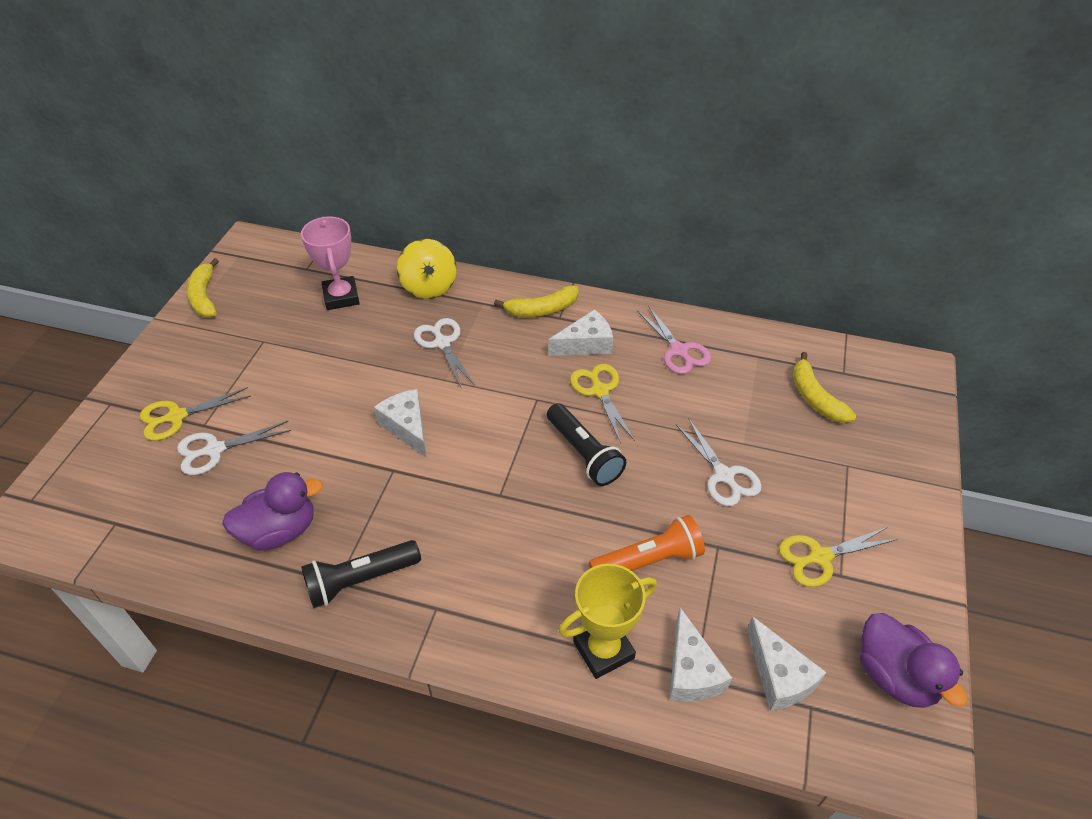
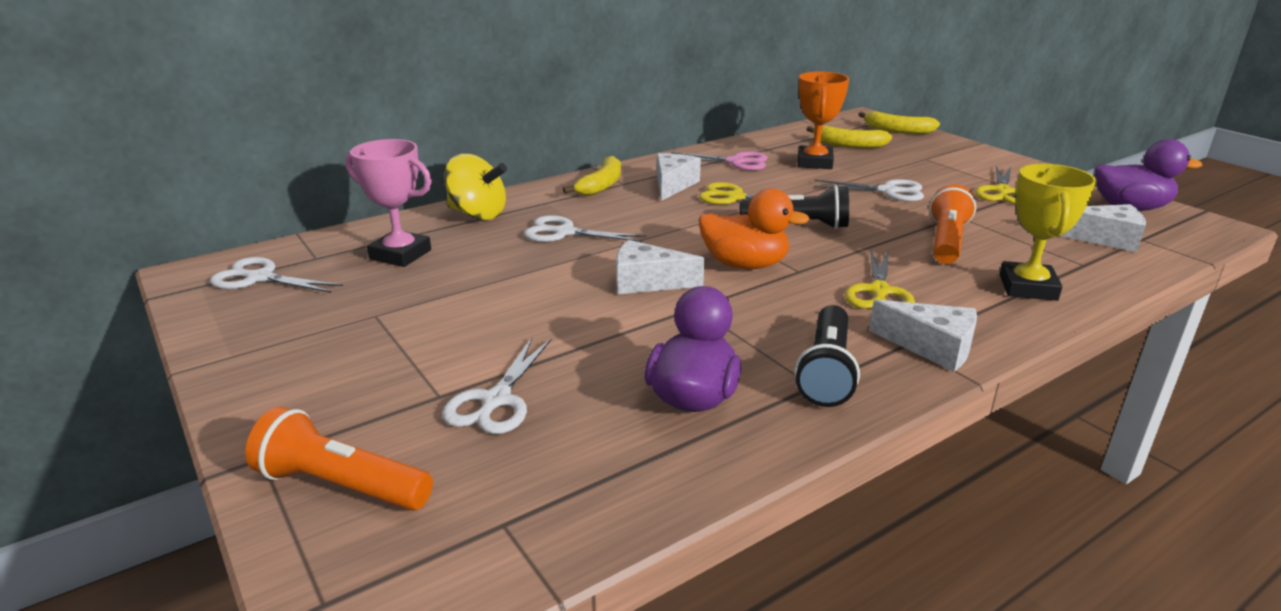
camera: 50 degrees left, 20 degrees down
(107, 446) = (341, 485): none -> orange flashlight
(177, 416) = (389, 410): yellow scissors -> yellow scissors (879, 291)
(204, 296) = (218, 326): yellow banana -> yellow banana (897, 130)
(264, 268) = (259, 278): none -> white scissors
(481, 460) = (745, 265): none -> orange duck
(691, 671) = (1077, 264): white cheese -> white cheese (931, 347)
(738, 397) = (814, 163): none -> orange trophy

